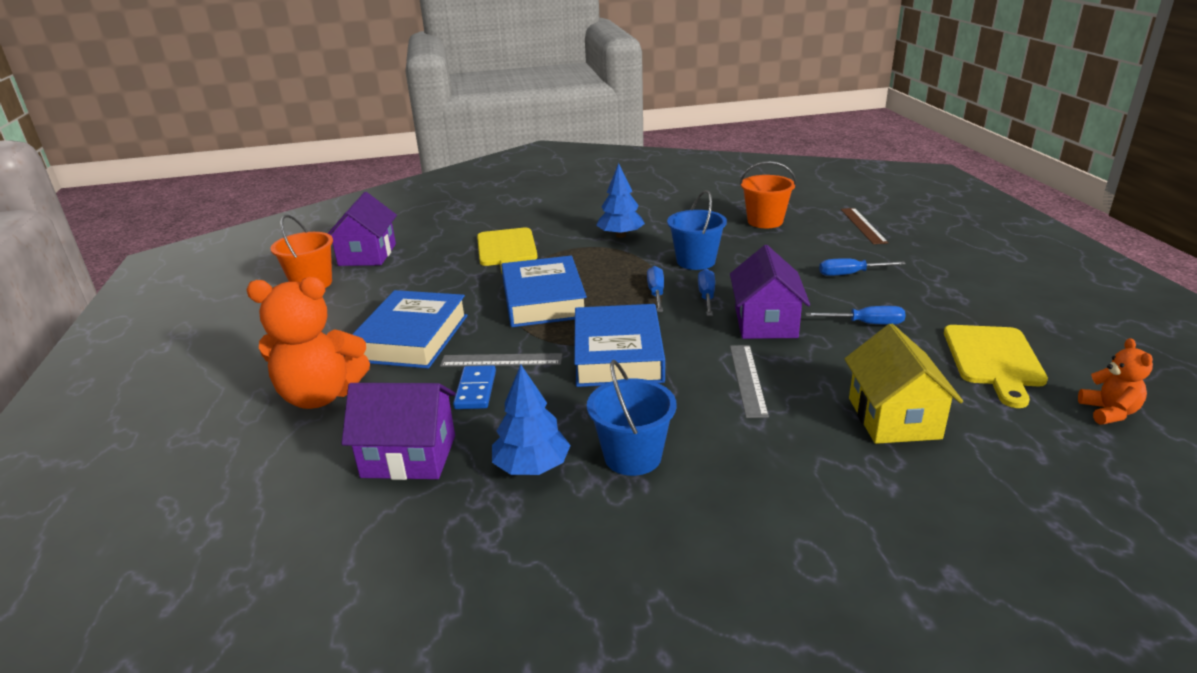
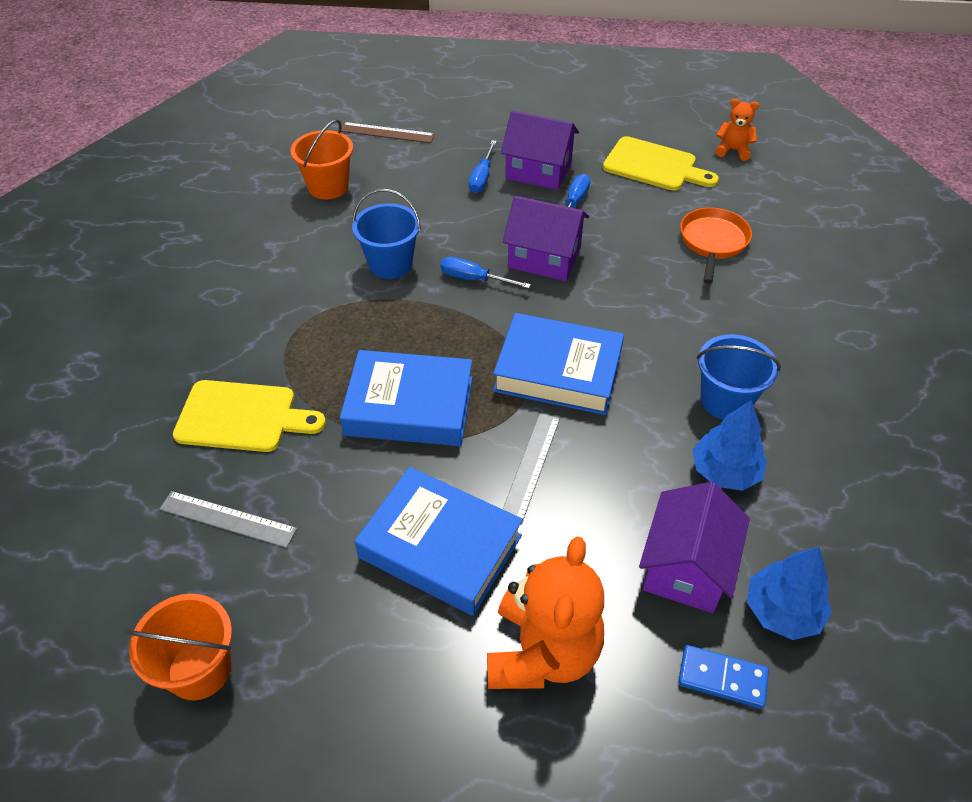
camera: 75 degrees left, 20 degrees up
(367, 255) = (138, 587): purple house -> purple house (538, 171)
(476, 390) = (583, 497): blue domino -> blue domino (722, 678)
(620, 235) = (279, 303): blue tree -> blue tree (782, 611)
(656, 293) = (446, 312): blue screwdriver -> none
(748, 379) = (634, 299): grey ruler -> grey ruler (228, 519)
(893, 418) = (713, 242): yellow house -> orange pan

